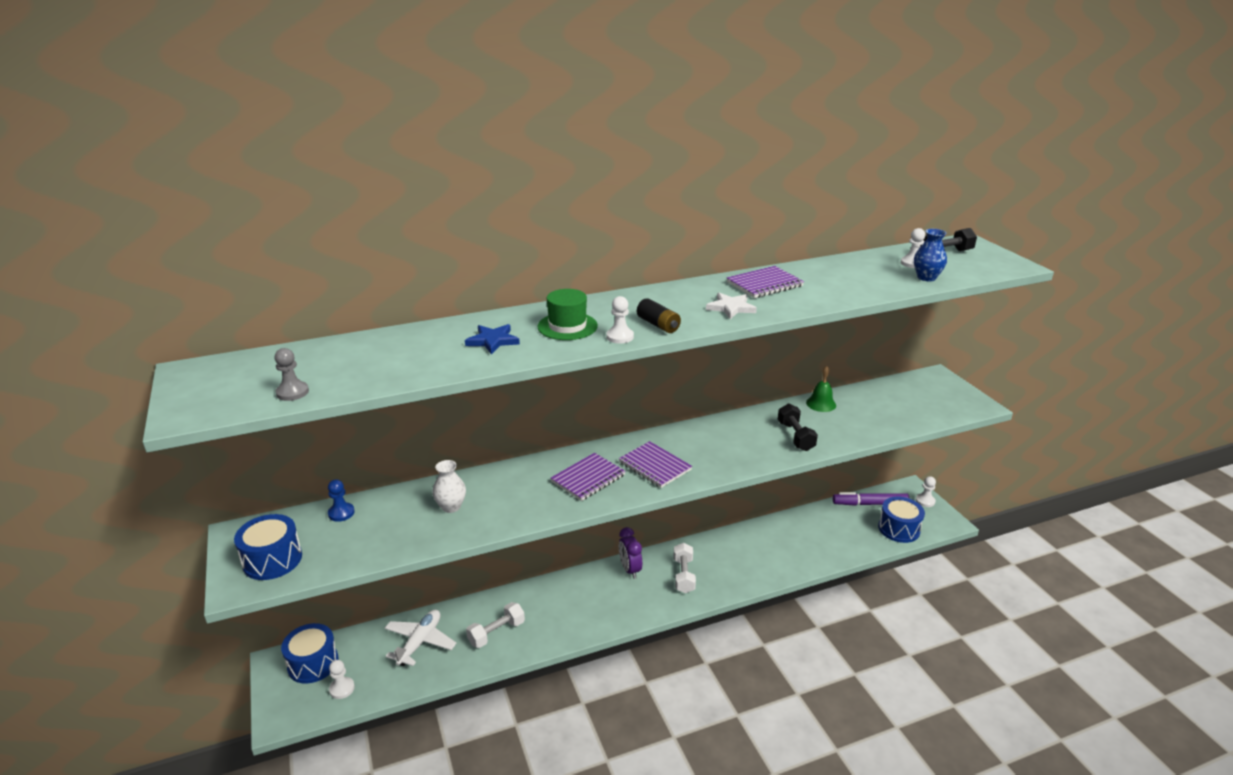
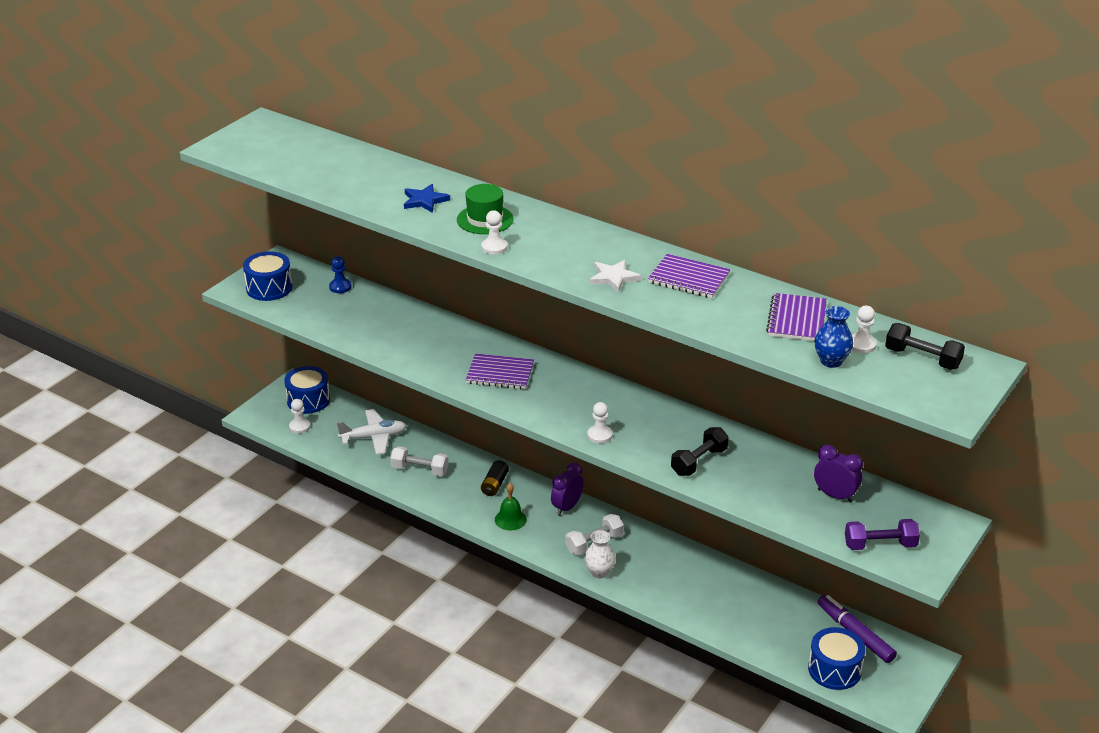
camera: 55 degrees right, 5 degrees up
(292, 392) = (275, 166): grey pawn -> none
(451, 507) = (395, 328): white vase -> white vase (599, 572)
(655, 466) = (556, 400): purple notebook -> purple notebook (797, 320)
(658, 325) = (536, 256): black battery -> black battery (494, 485)
(821, 404) = (782, 459): green bell -> green bell (510, 519)
(878, 402) = (835, 495): none -> purple clock
(925, 501) = (914, 677): white pawn -> white pawn (599, 435)
(943, 408) = (880, 545): none -> purple dumbbell

